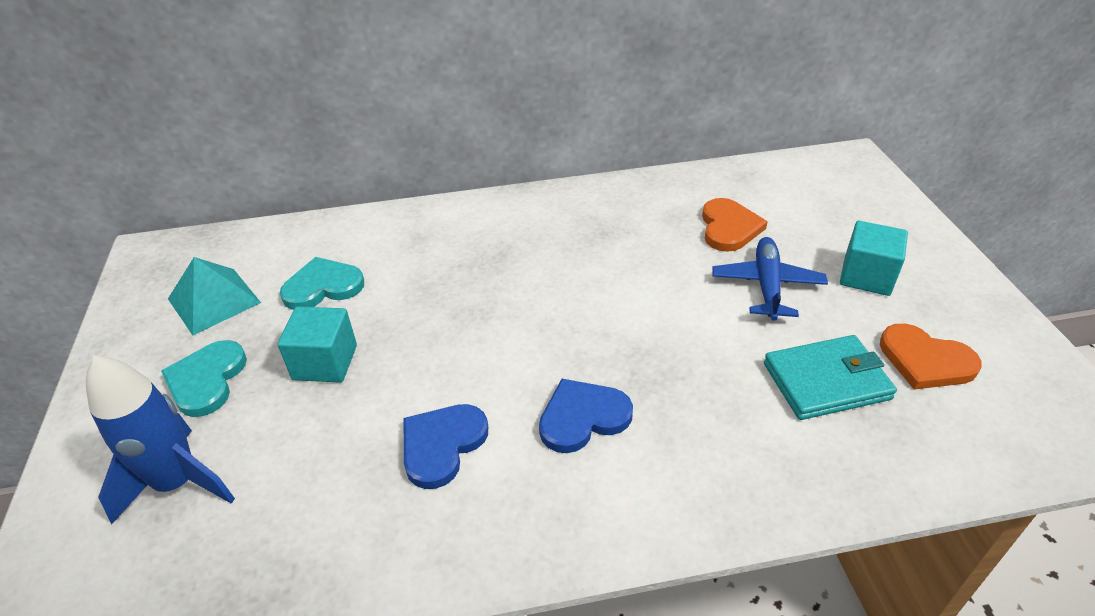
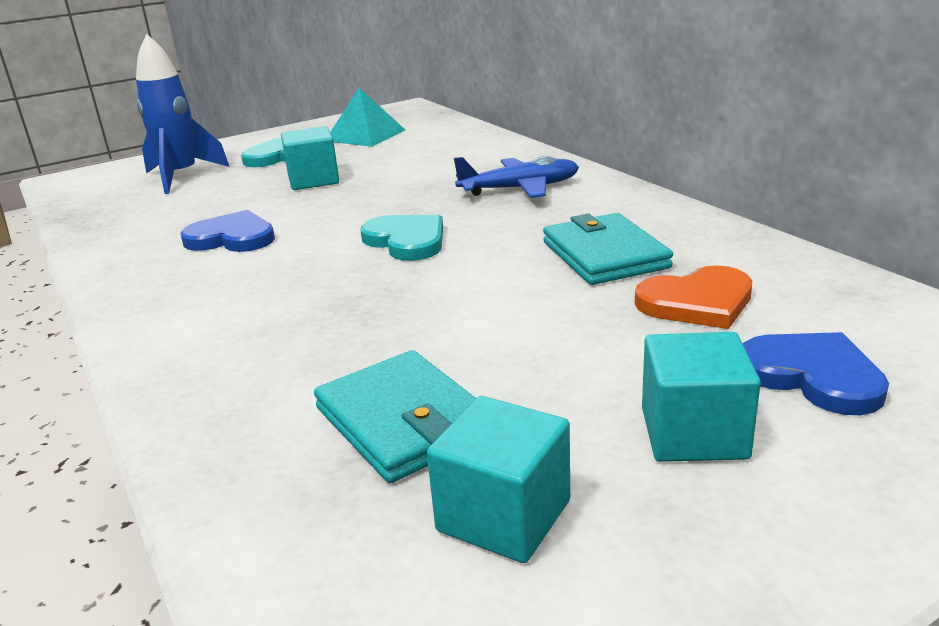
camera: 70 degrees right, 15 degrees down
(323, 287) = (404, 156): turquoise heart -> turquoise heart (406, 241)
(583, 417) = (282, 284): blue heart -> blue heart (812, 376)
(640, 239) = (604, 255): none -> turquoise wallet
(767, 285) = (586, 349): blue plane -> blue plane (520, 189)
(925, 360) = (504, 515): orange heart -> turquoise cube

